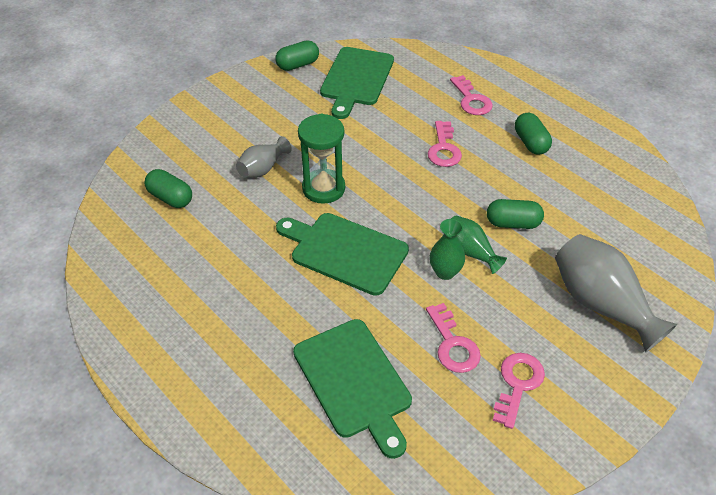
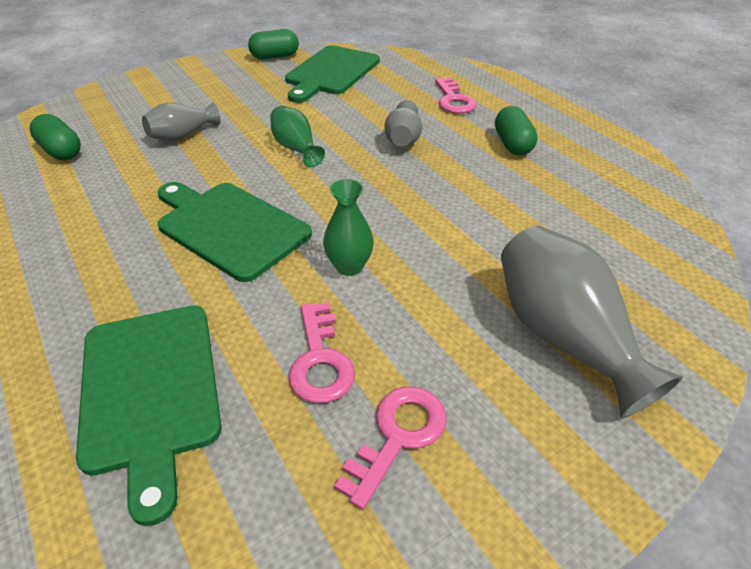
camera: 10 degrees right, 5 degrees down
(323, 188) = (240, 161): green hourglass -> none
(444, 149) = (403, 139): pink key -> grey vase
(470, 252) = (393, 247): green vase -> green vase (296, 148)
(512, 223) = (462, 222): green capsule -> none

